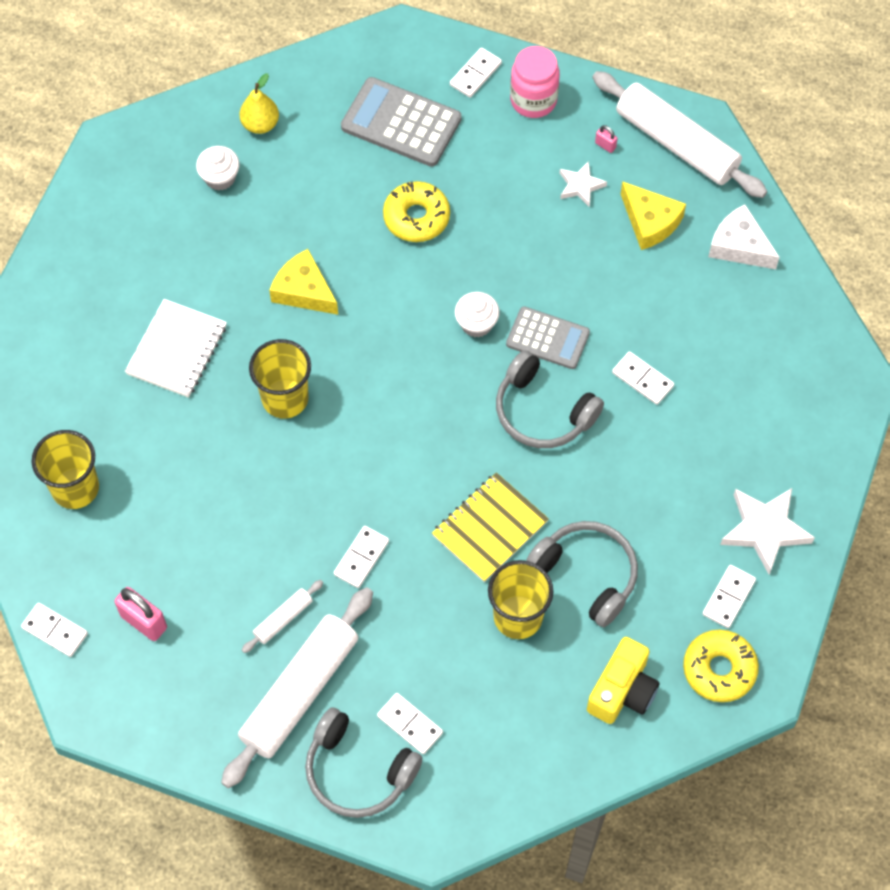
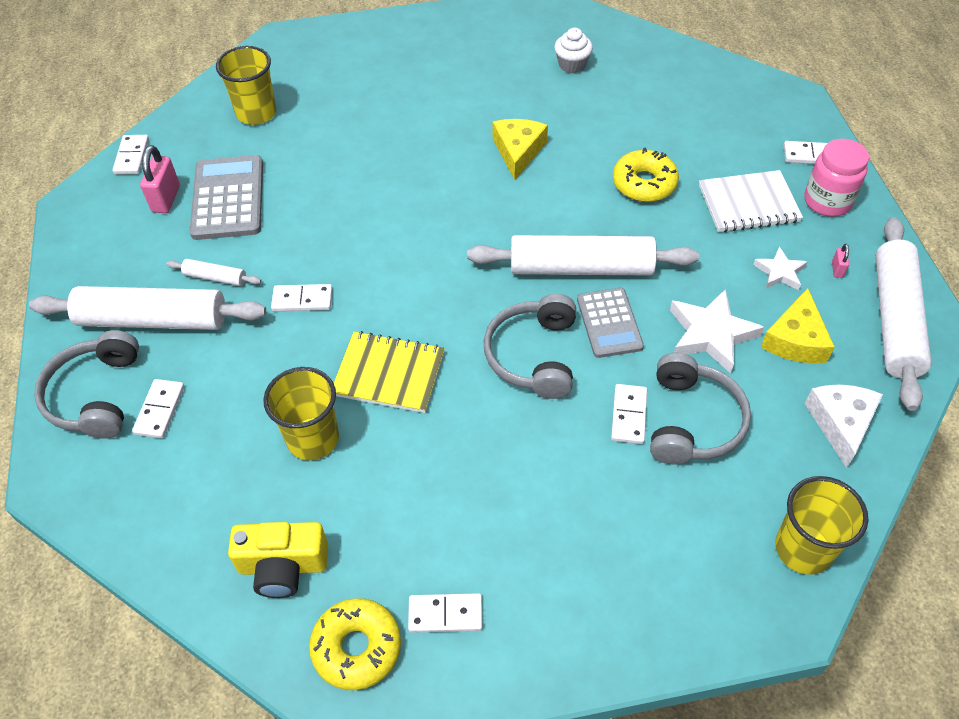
camera: 60 degrees right, 10 degrees down
(177, 350) = (409, 110): white notebook -> white notebook (748, 204)
(260, 124) = (637, 63): yellow pear -> none
(285, 398) = (414, 185): yellow cup -> yellow cup (803, 549)
(401, 123) = (719, 134): grey calculator -> grey calculator (228, 198)
(476, 324) = (581, 268): white cupcake -> white rolling pin
(586, 575) = (390, 472): grey headphones -> grey headphones (692, 421)
(765, 530) = (546, 610): white star -> white star (711, 334)

